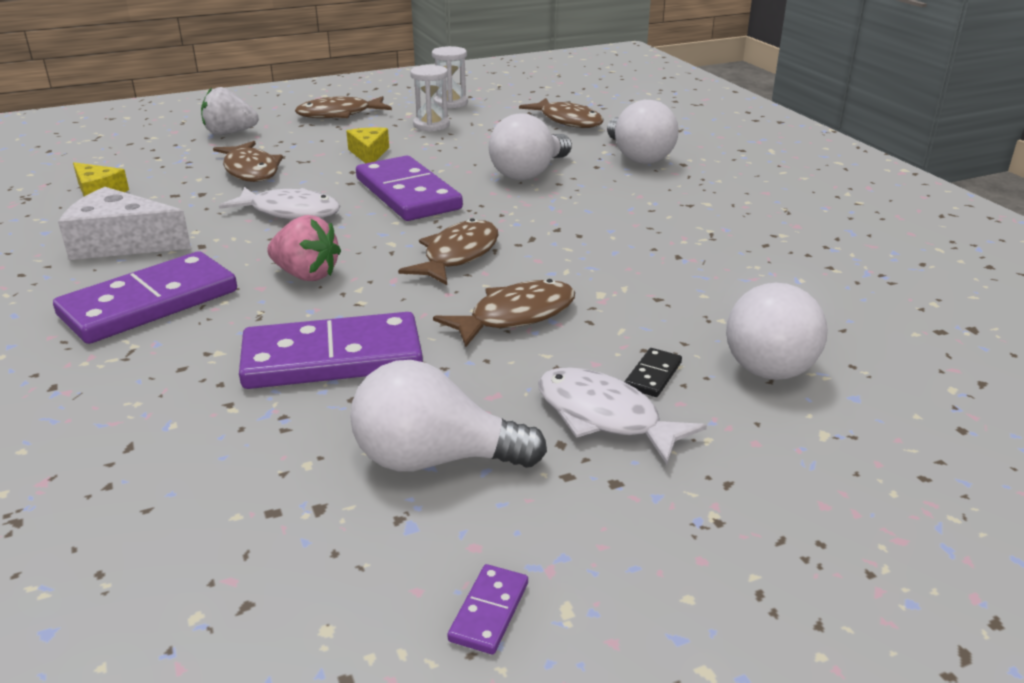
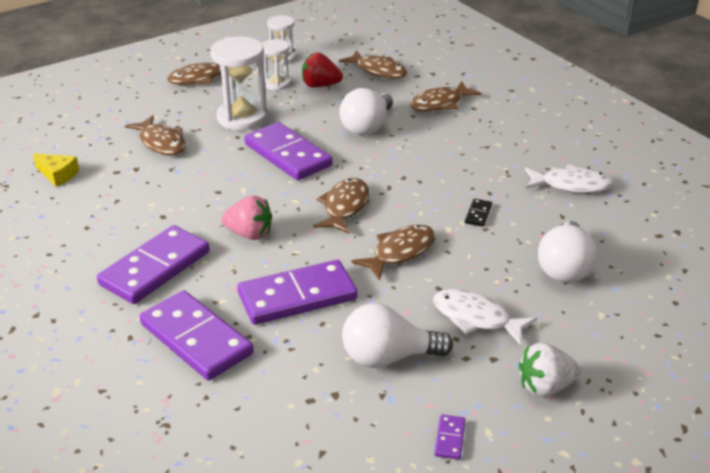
camera: 10 degrees left, 5 degrees up
(122, 243) = (104, 220): white cheese -> none
(146, 399) = (196, 339): none -> purple domino
(230, 133) = (124, 105): white strawberry -> white strawberry (545, 387)
(290, 212) = (211, 180): white fish -> white fish (571, 185)
(369, 153) = (242, 118): yellow cheese -> white hourglass
(486, 130) = (320, 85): none -> red strawberry
(638, 157) = (440, 104): white light bulb -> brown fish
(653, 375) = (496, 286): black domino -> black domino (478, 214)

